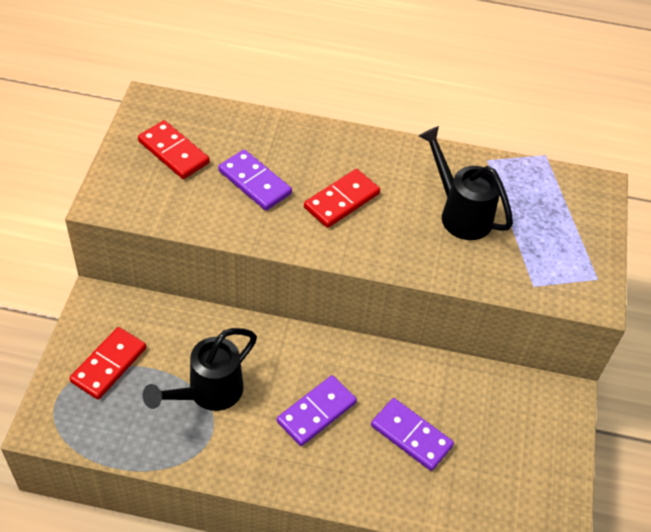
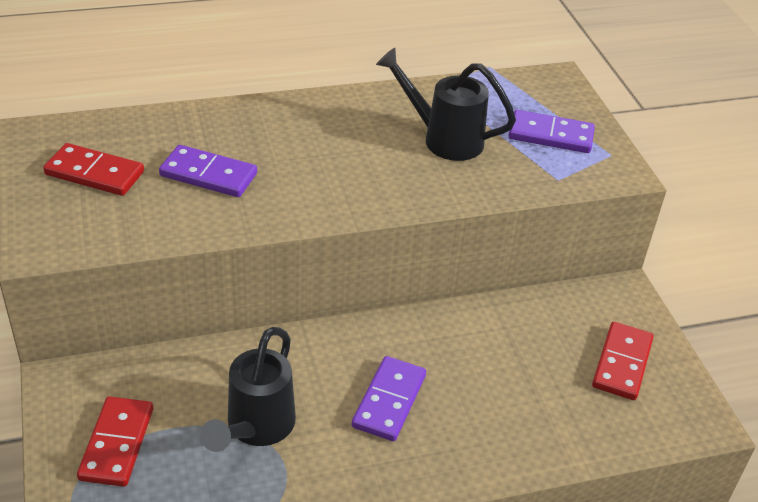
camera: 25 degrees left, 10 degrees down
(342, 201) = (315, 164): red domino -> red domino (622, 363)
(411, 436) = (502, 385): purple domino -> purple domino (550, 135)

